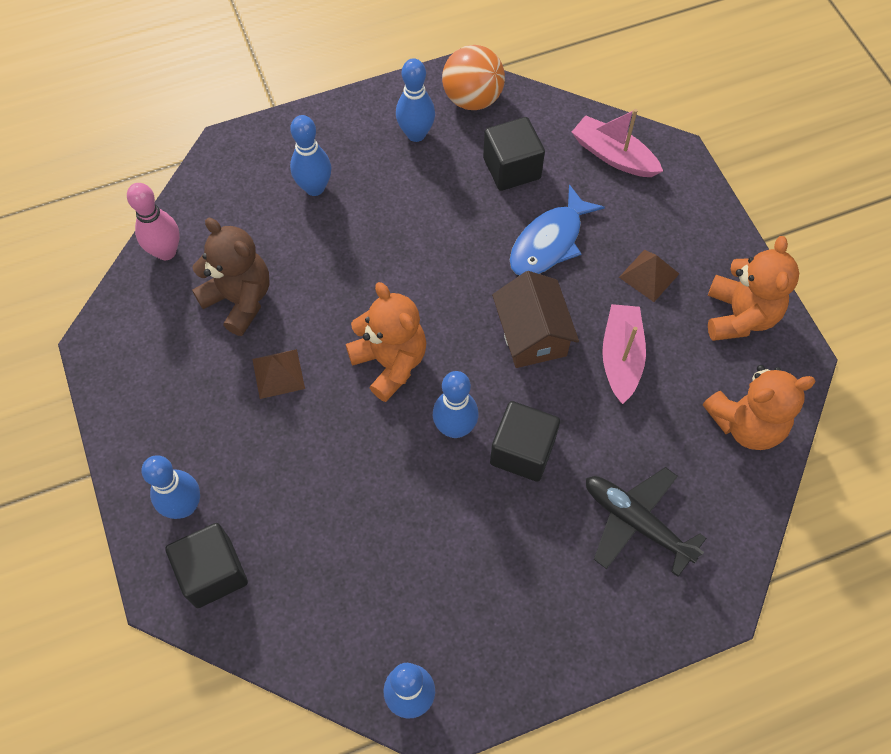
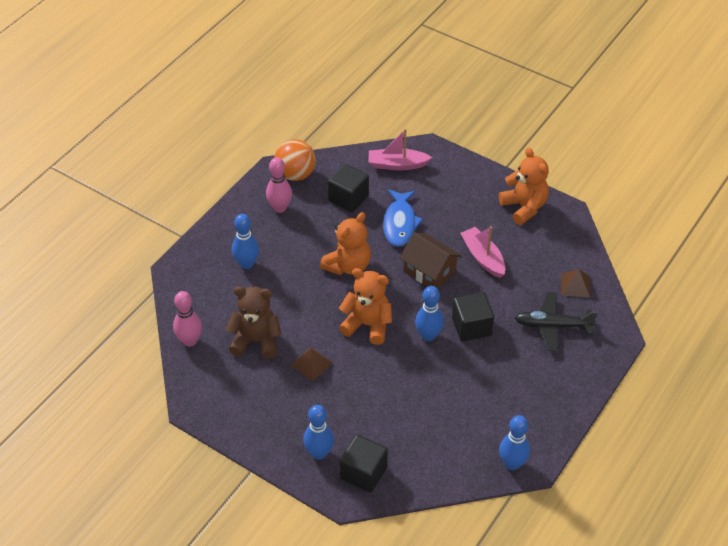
camera: 35 degrees left, 15 degrees down
(416, 134) = (280, 208): blue bowling pin -> pink bowling pin
(649, 275) = (464, 212): brown pyramid -> brown pyramid (575, 285)
(746, 424) = (567, 254): orange teddy bear -> orange teddy bear (348, 266)

